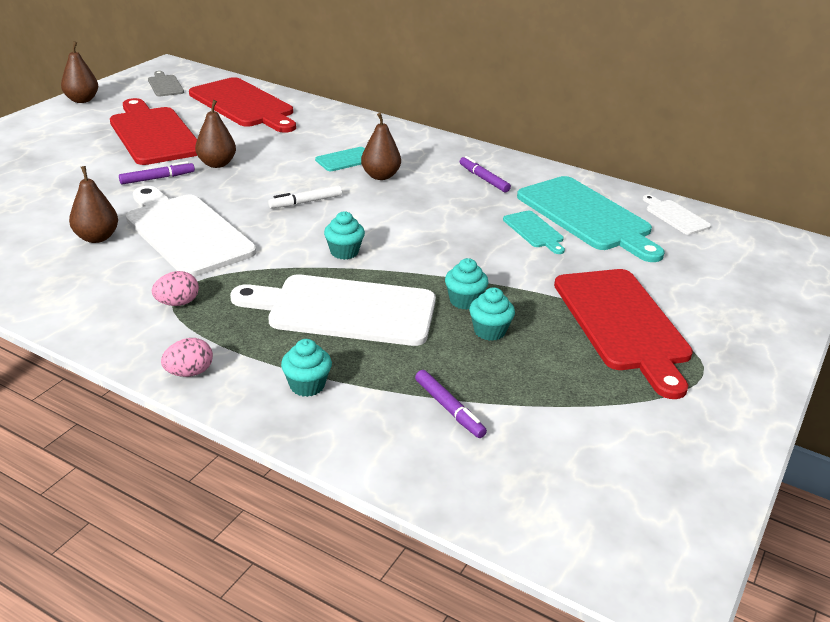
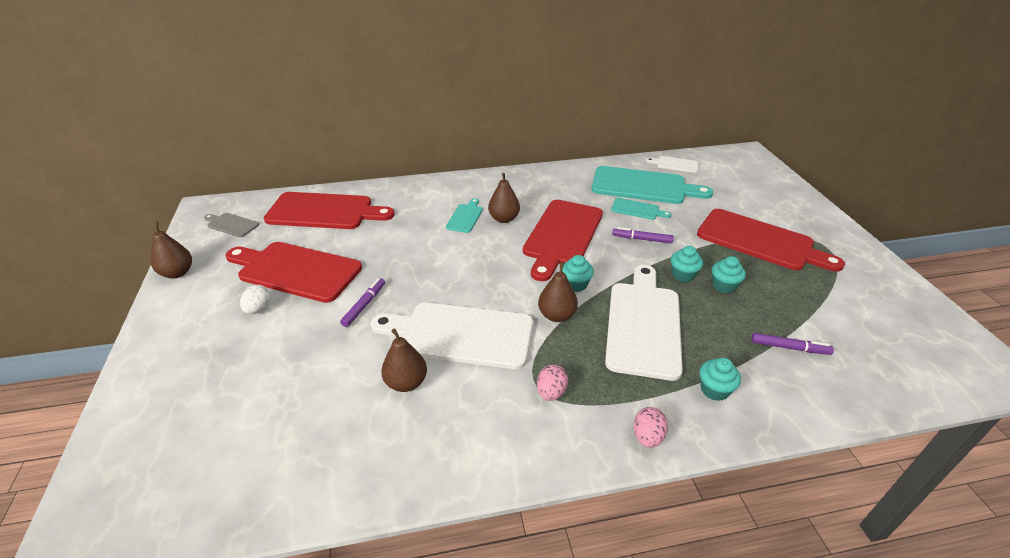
camera: 40 degrees left, 5 degrees up
(90, 145) = (259, 309): none -> white egg
(217, 164) = (387, 268): brown pear -> brown pear (557, 315)
(305, 202) = (494, 263): white marker -> none
(344, 310) = (643, 324): white cutting board -> white cutting board turned 135 degrees clockwise
(409, 213) = (562, 235): none -> red cutting board
(483, 179) = (559, 190): purple marker -> purple marker (642, 239)

